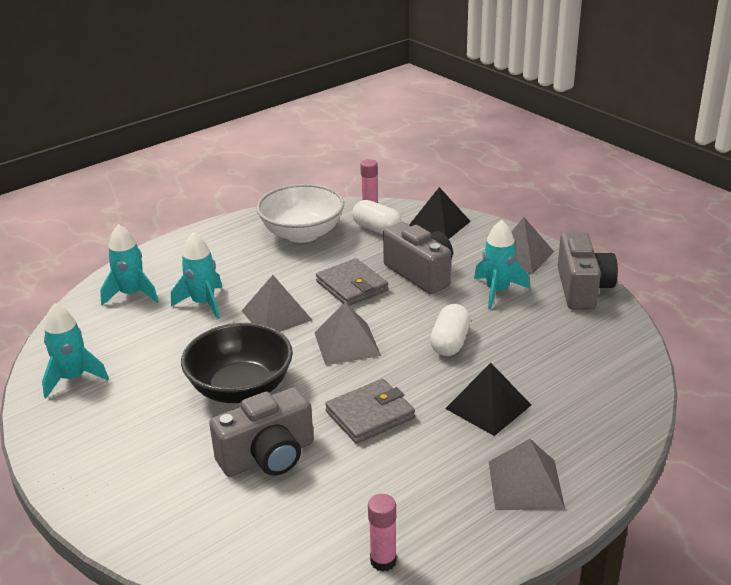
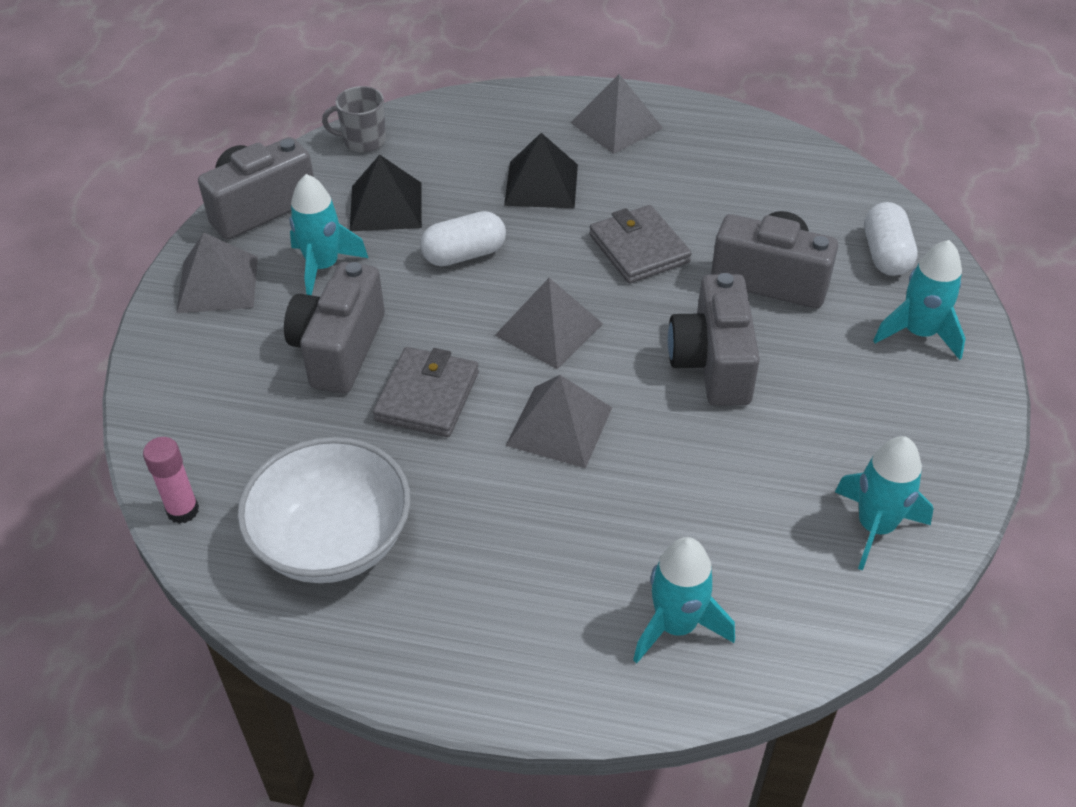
camera: 130 degrees left, 15 degrees up
(203, 303) = (610, 521): turquoise rocket -> turquoise rocket (919, 333)
(241, 388) = (713, 363): black bowl -> grey camera
(370, 414) = (639, 249): grey wallet -> grey wallet turned 45 degrees clockwise
(377, 229) = (250, 460): white capsule -> white capsule (885, 254)
(383, 561) = (783, 155): pink glue stick -> none
(438, 224) = (185, 401): black pyramid -> black pyramid (386, 206)
(624, 351) = (363, 141): none -> grey mug

